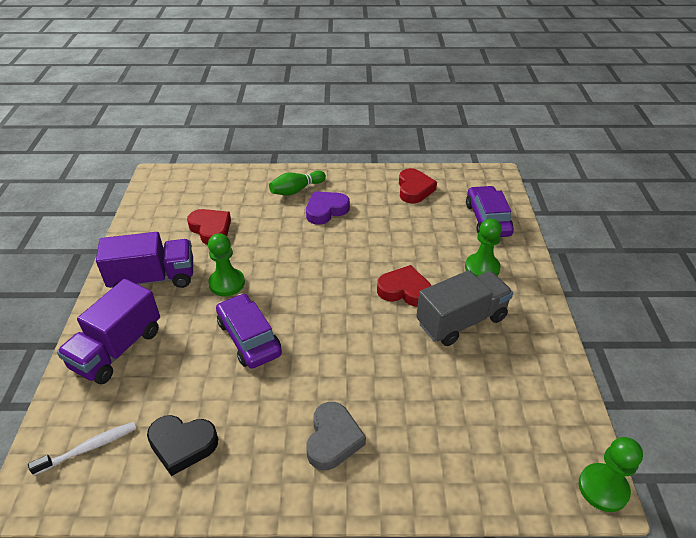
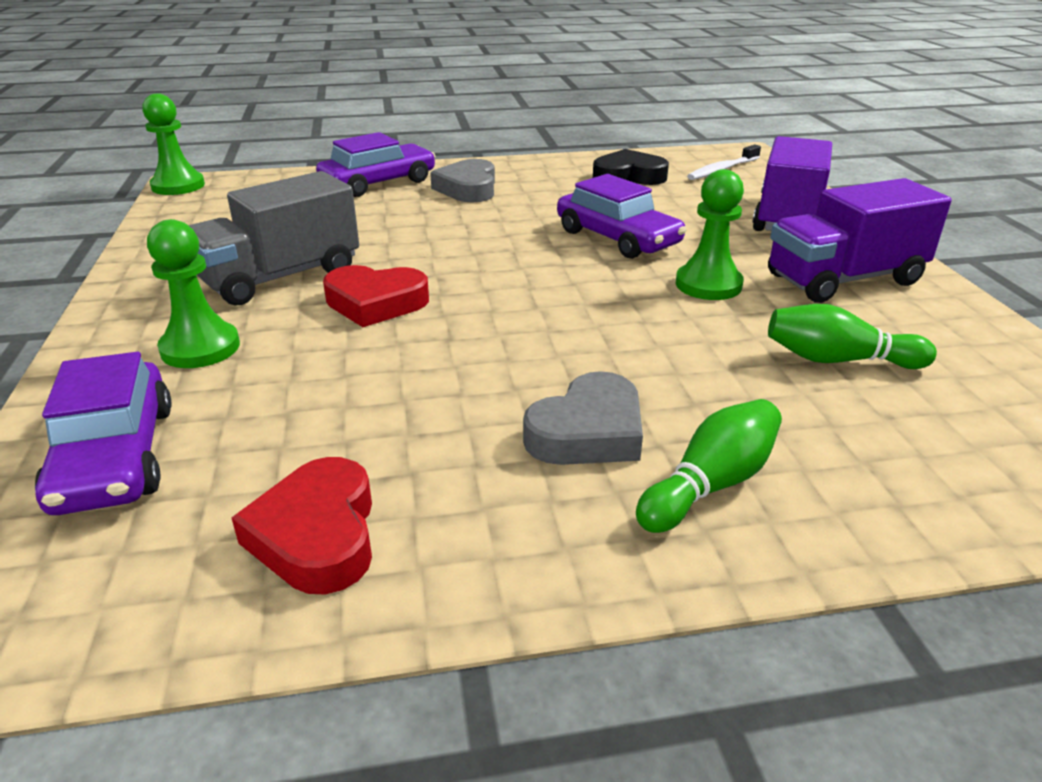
camera: 170 degrees right, 10 degrees down
(211, 229) = (838, 360): red heart -> green bowling pin
(326, 210) = (588, 432): purple heart -> grey heart
(413, 466) = (378, 183): none -> purple car

